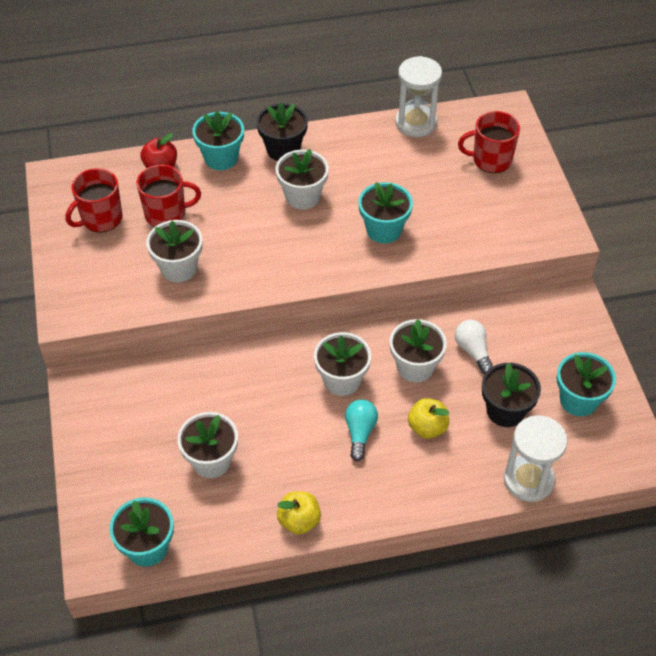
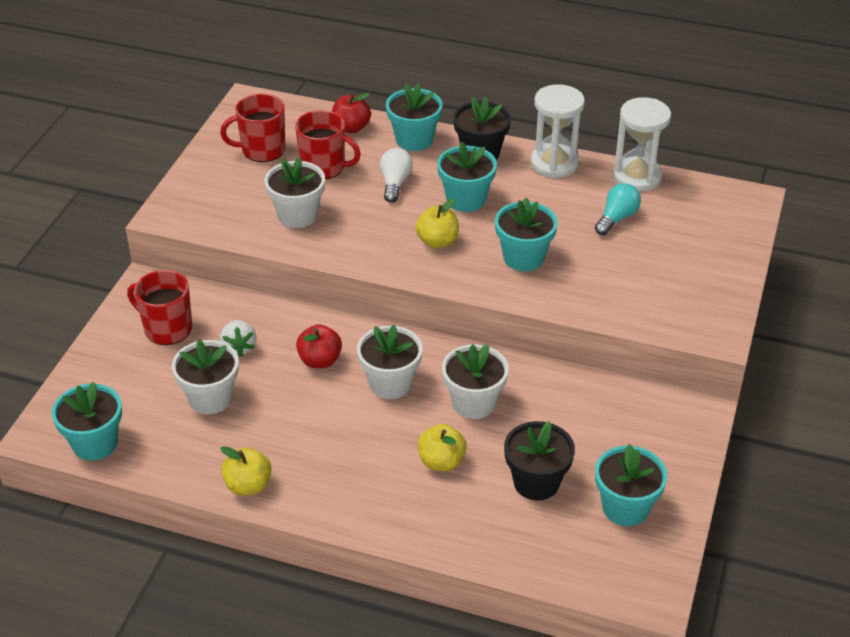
camera: 30 degrees right, 10 degrees down
(200, 405) = (239, 347): none -> white strawberry
(273, 386) = (320, 360): none -> red apple
(302, 196) = (466, 199): white flower pot -> turquoise flower pot
(309, 244) = (437, 242): none -> yellow apple
(360, 433) = (370, 436): turquoise light bulb -> turquoise light bulb (616, 218)
(473, 351) = (546, 414): white light bulb -> white light bulb (395, 183)
(491, 160) = (691, 237): red mug -> red mug (167, 328)
(528, 480) = (508, 556): white hourglass -> white hourglass (554, 163)

